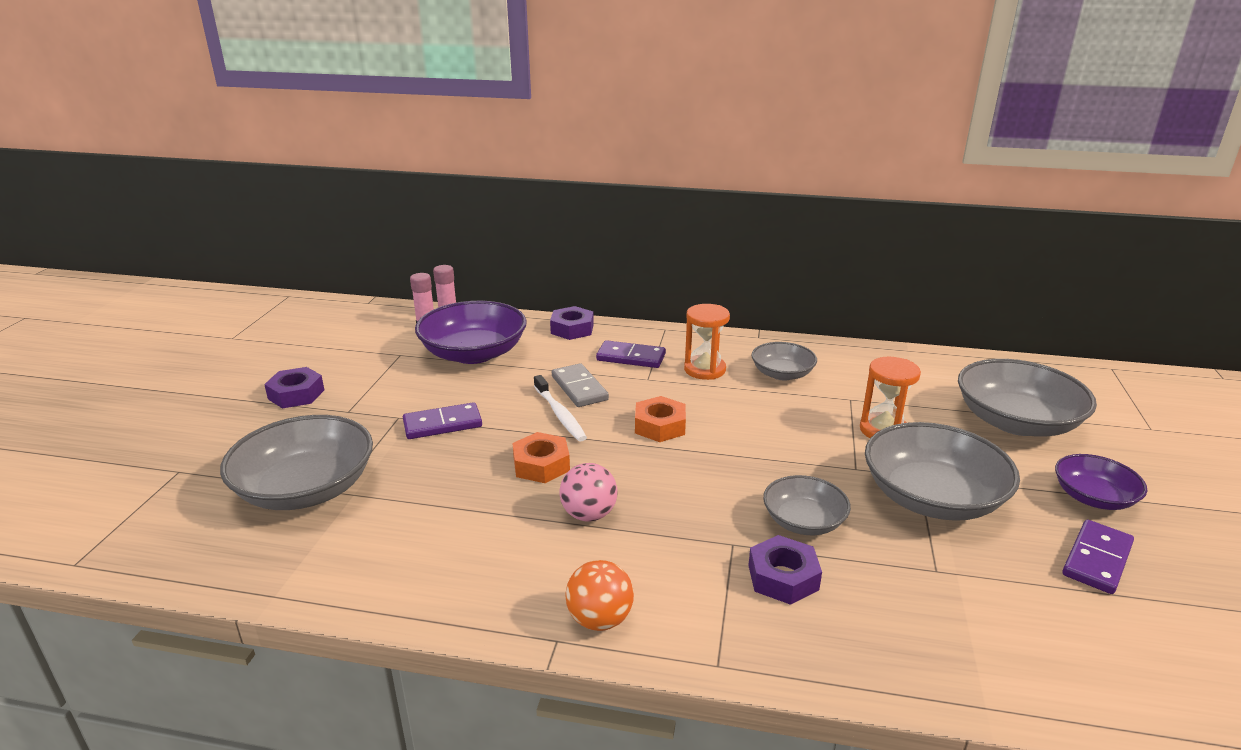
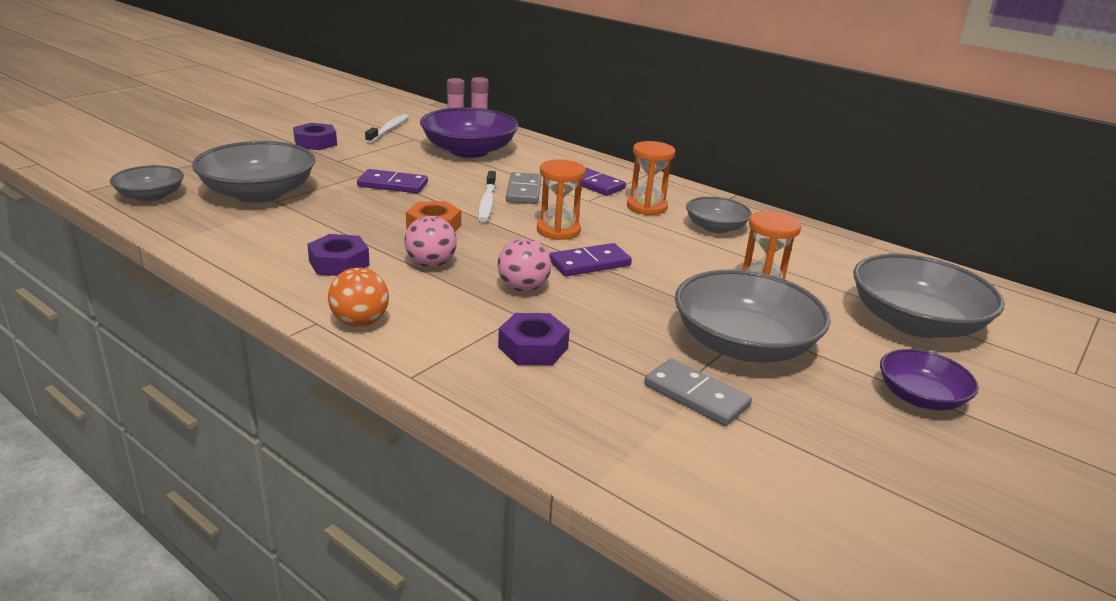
camera: 25 degrees right, 0 degrees up
(360, 350) = (389, 129): none -> white toothbrush
(572, 329) = (567, 155): purple nut -> purple nut (339, 263)
(660, 426) = (558, 230): orange nut -> orange hourglass
(702, 509) = (523, 288): none -> pink ball
(803, 521) = (599, 321): grey bowl -> grey bowl (151, 196)
(956, 571) = (696, 396): none -> grey domino
(1097, 559) = (855, 438): purple domino -> purple domino (590, 263)

